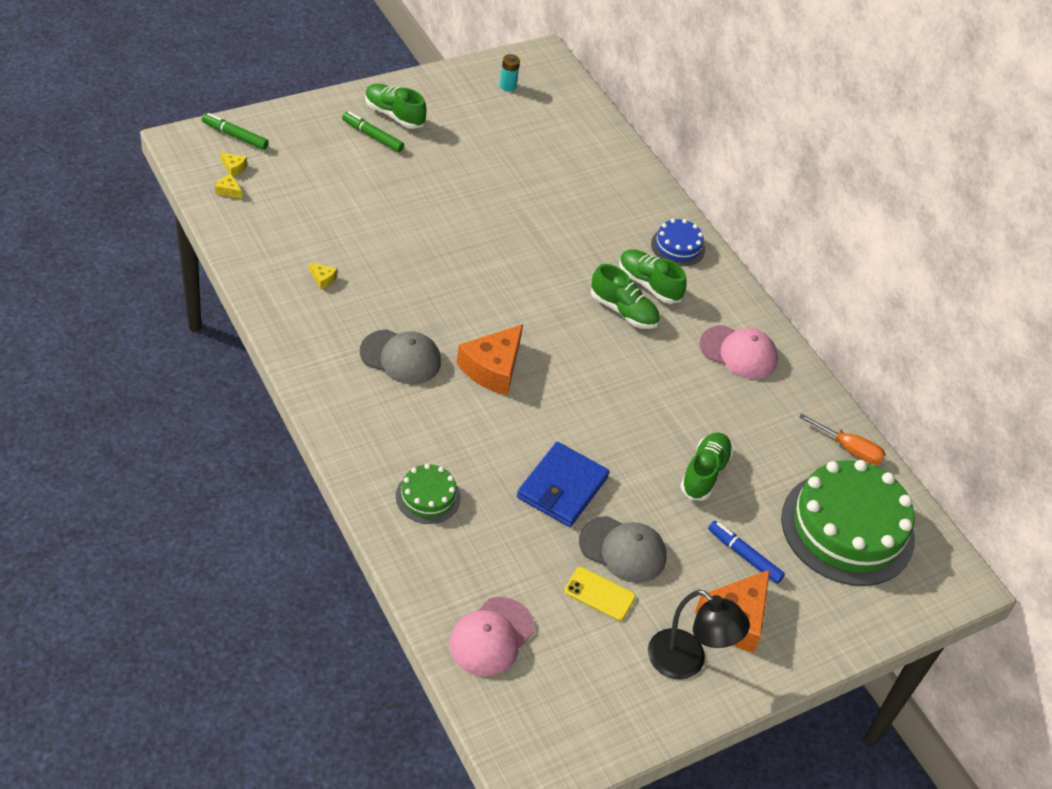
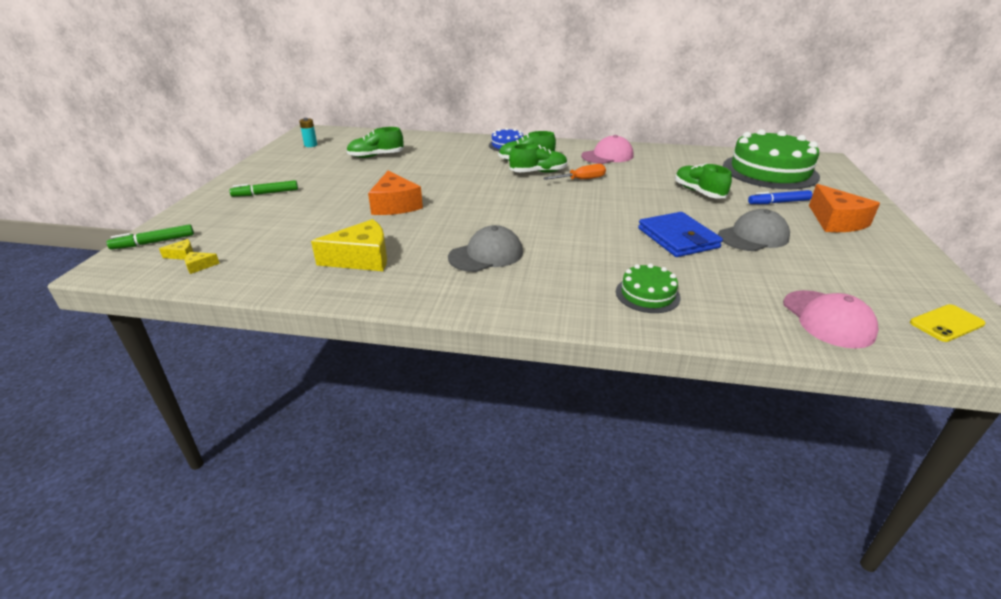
camera: 45 degrees left, 15 degrees down
(323, 279) = (362, 258): yellow cheese -> yellow cheese, size x2.45
(394, 115) = (263, 181): green shoe -> green shoe (376, 156)
(493, 368) = (539, 225): orange cheese -> orange cheese (395, 205)
(599, 594) = (794, 258): yellow phone -> yellow phone (946, 323)
(686, 662) = (875, 249): black lamp -> none
(849, 449) = (707, 154): orange screwdriver -> orange screwdriver (581, 180)

